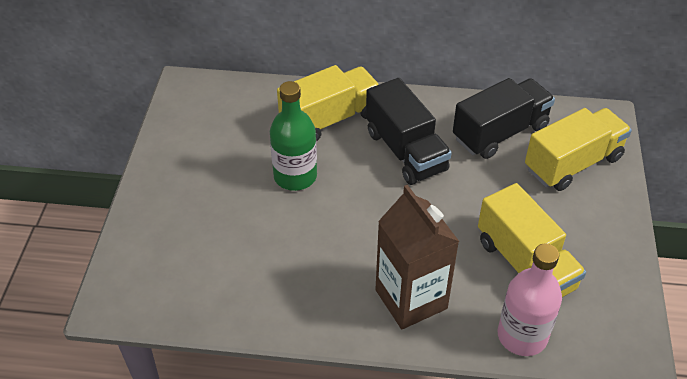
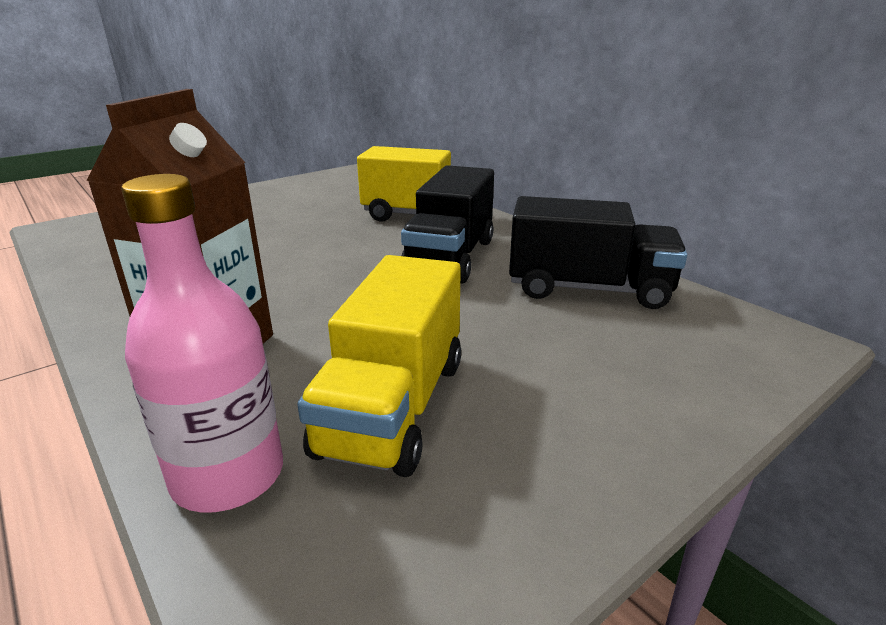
camera: 45 degrees right, 20 degrees down
(295, 176) = (323, 230): green bottle -> none
(573, 163) = (654, 356): yellow truck -> none

